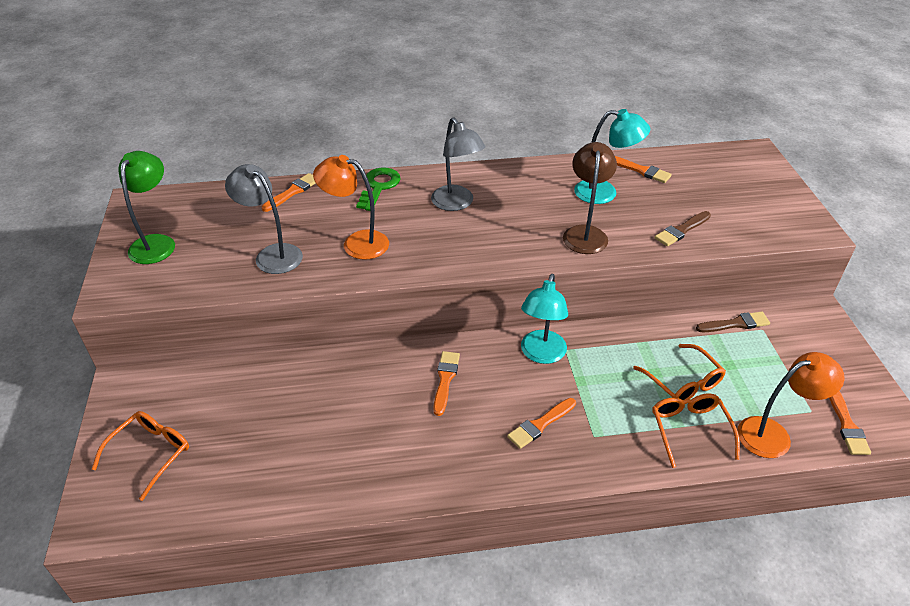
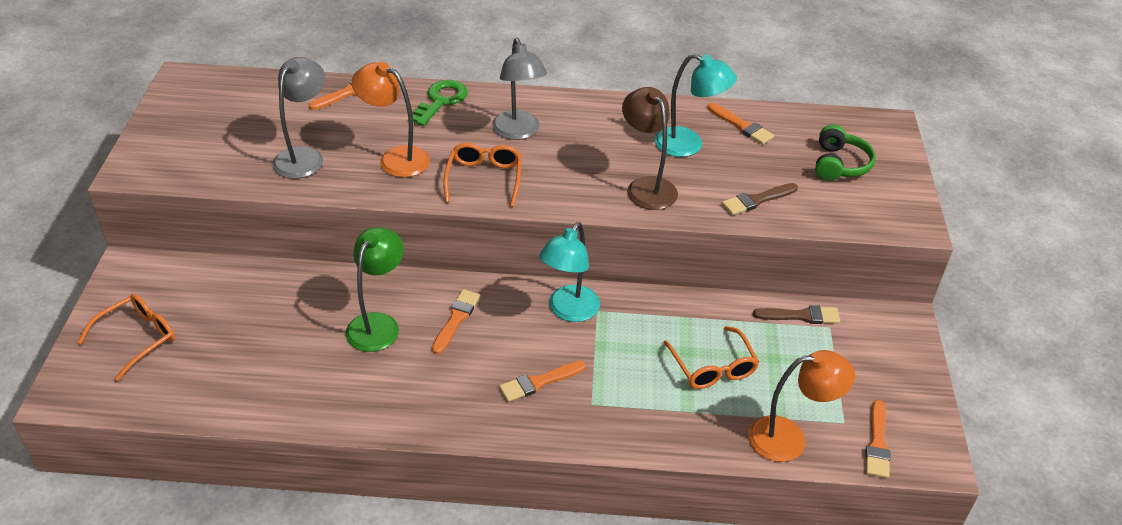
camera: 10 degrees right, 0 degrees up
(156, 243) = (191, 126): green lamp -> green lamp (378, 324)
(272, 254) = (304, 156): grey lamp -> grey lamp turned 60 degrees clockwise
(585, 233) = (646, 186): brown lamp -> brown lamp turned 45 degrees counterclockwise
(689, 429) = (698, 416): orange glasses -> orange glasses (484, 178)
(733, 190) = (839, 164): none -> green headphones

